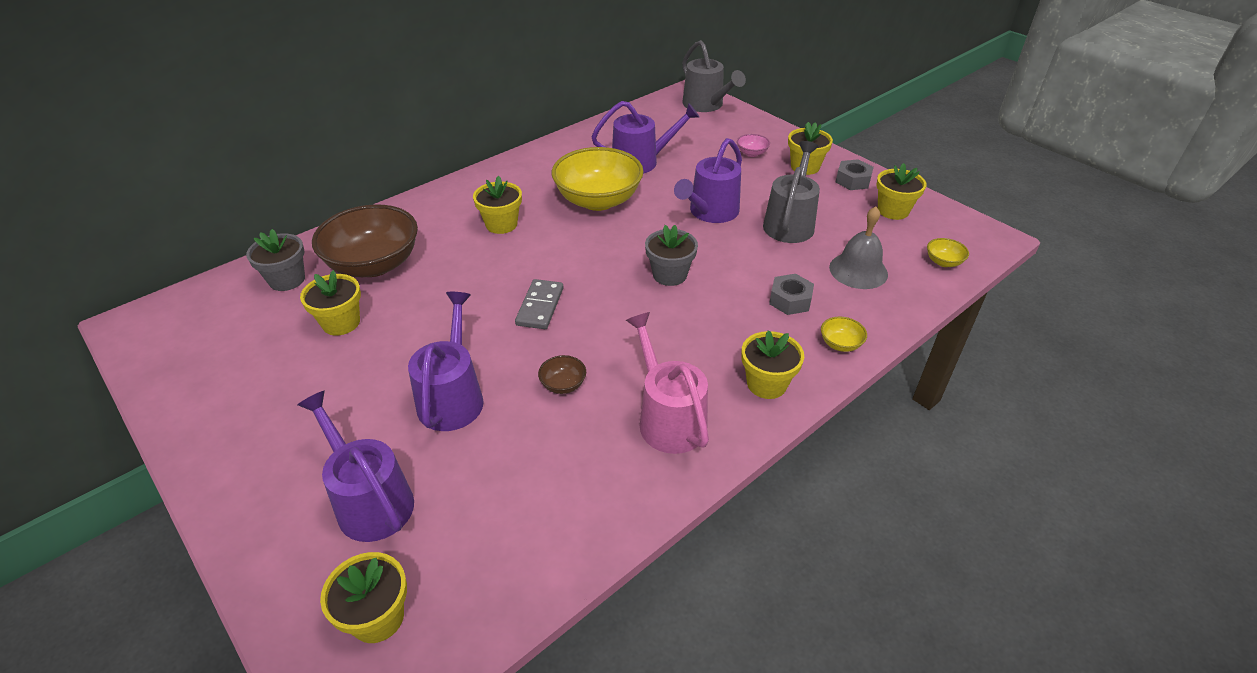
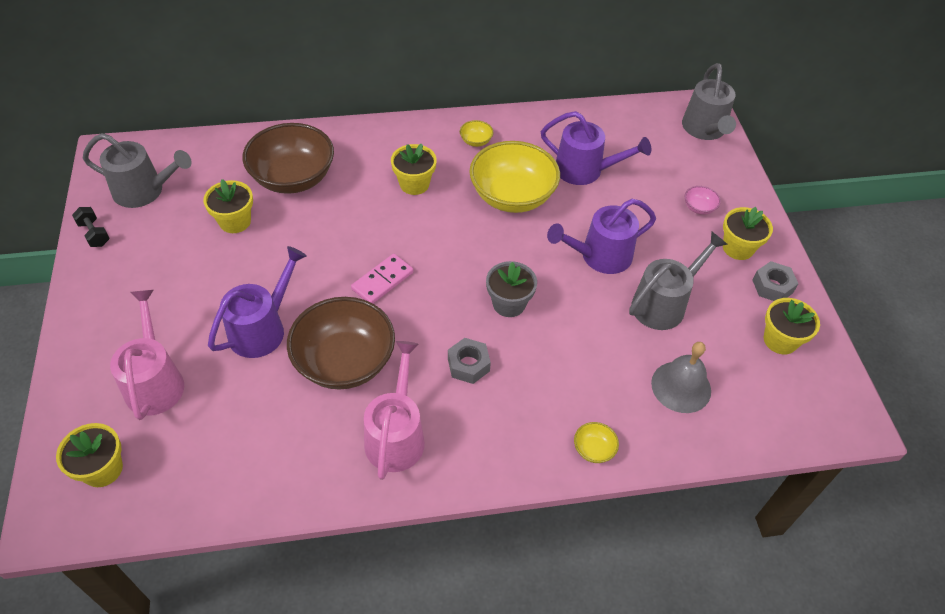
camera: 30 degrees right, 10 degrees up
(174, 401) = (94, 234): none -> black dumbbell
(207, 339) = (144, 191): none -> grey watering can
(287, 280) = (226, 163): grey flower pot -> none
(370, 501) = (155, 381): purple watering can -> pink watering can
(540, 306) = (382, 281): grey domino -> pink domino
(563, 384) = (344, 361): brown bowl -> brown bowl, size x2.49
(766, 384) = (497, 450): yellow flower pot -> none
(790, 300) = (589, 383): grey nut -> grey nut (468, 365)
(943, 262) = (774, 421): yellow bowl -> yellow bowl (476, 141)

